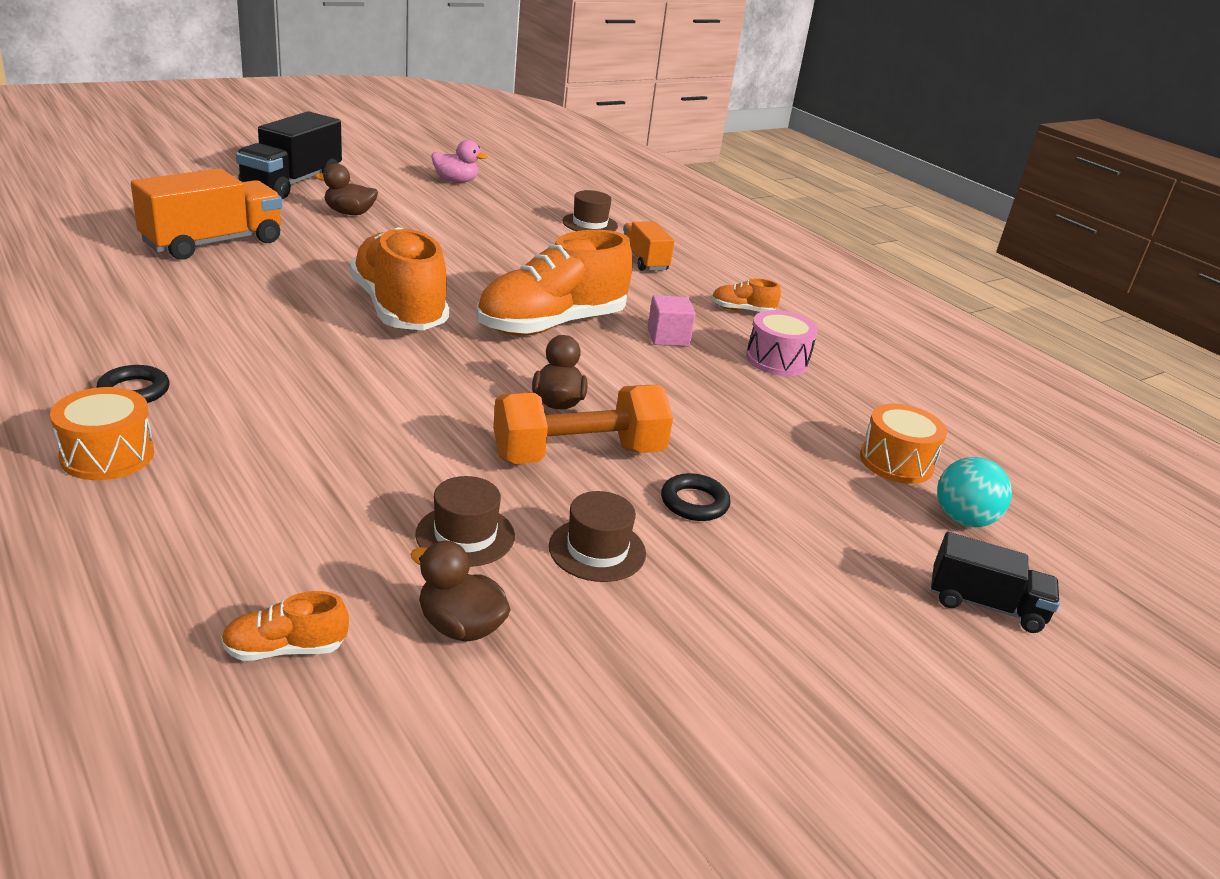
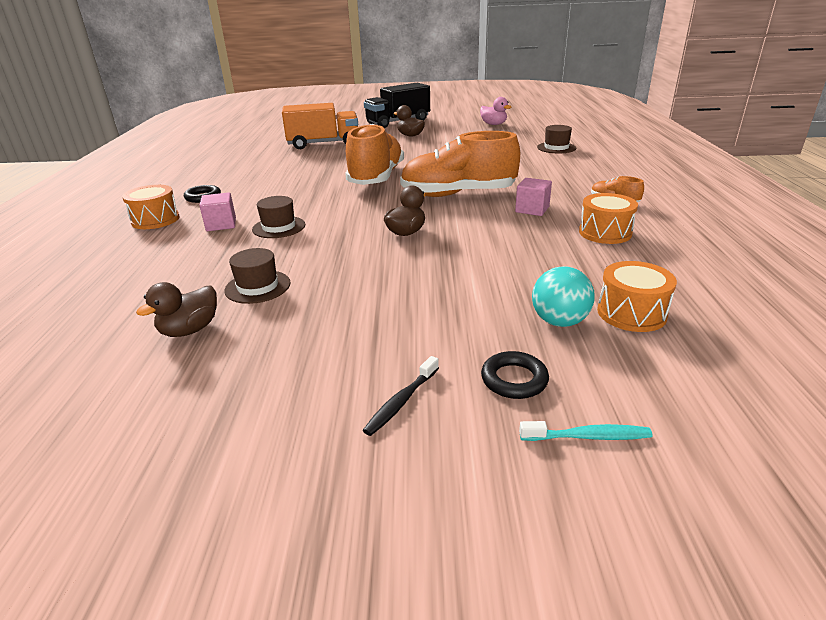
camera: 40 degrees right, 0 degrees up
(253, 441) = (221, 224): none -> pink cube
(285, 649) = (100, 315): orange shoe -> none
(460, 626) = (190, 330): brown duck -> brown duck turned 120 degrees counterclockwise
(578, 455) = (381, 261): orange dumbbell -> none
(597, 550) = (320, 312): brown hat -> brown hat (279, 227)
(644, 260) = (571, 168): orange truck -> none
(694, 503) = (422, 302): black ring -> black ring (514, 379)
(777, 360) = (605, 233): pink drum -> orange drum
(810, 629) = (401, 402): none -> black toothbrush
(963, 520) = (649, 368): turquoise ball -> turquoise ball (559, 321)
(985, 605) = (588, 436): black truck -> turquoise toothbrush

